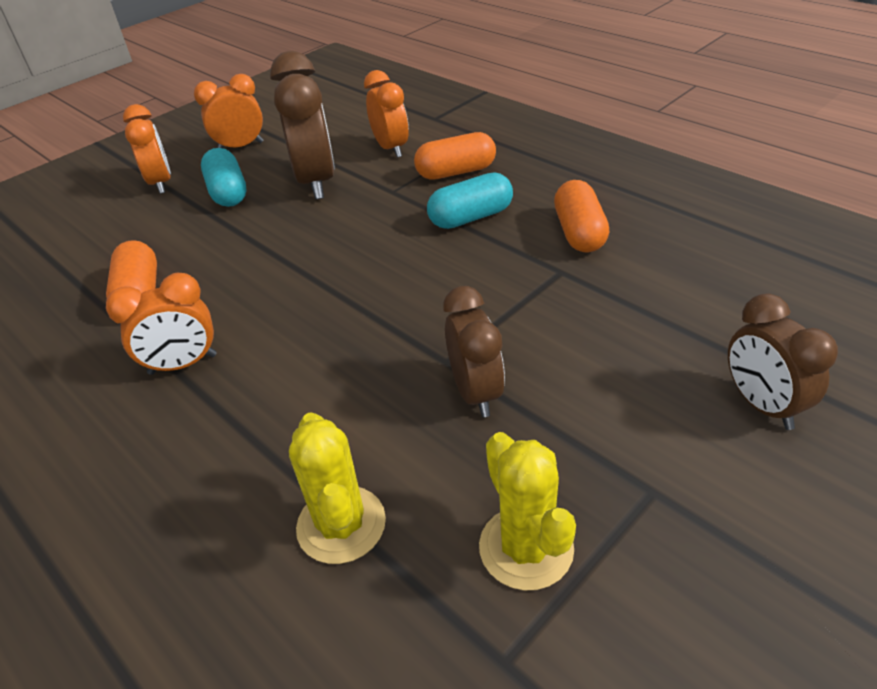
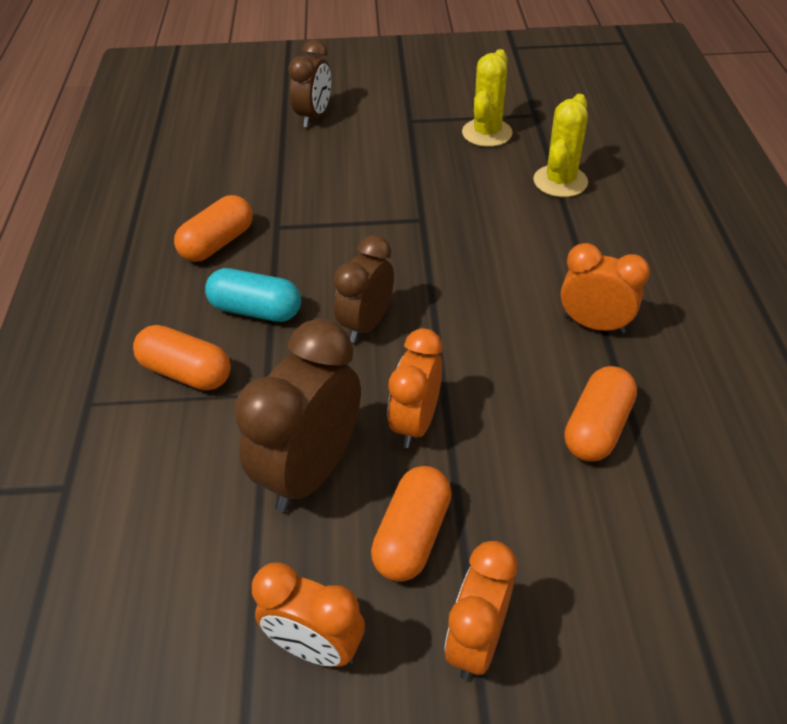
camera: 140 degrees left, 5 degrees up
(228, 192) = (412, 536): turquoise capsule -> orange capsule
(391, 148) = (180, 465): orange clock -> orange clock (415, 423)
(476, 392) = (428, 194): brown clock -> brown clock (366, 324)

